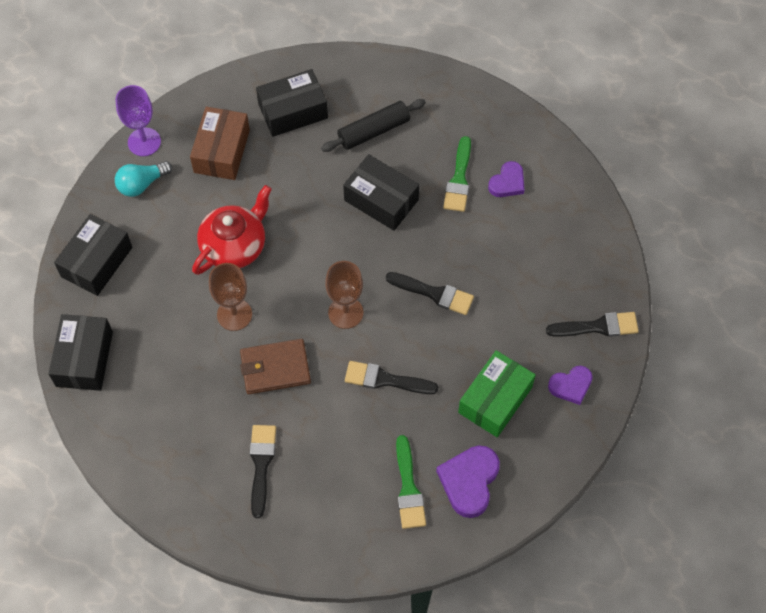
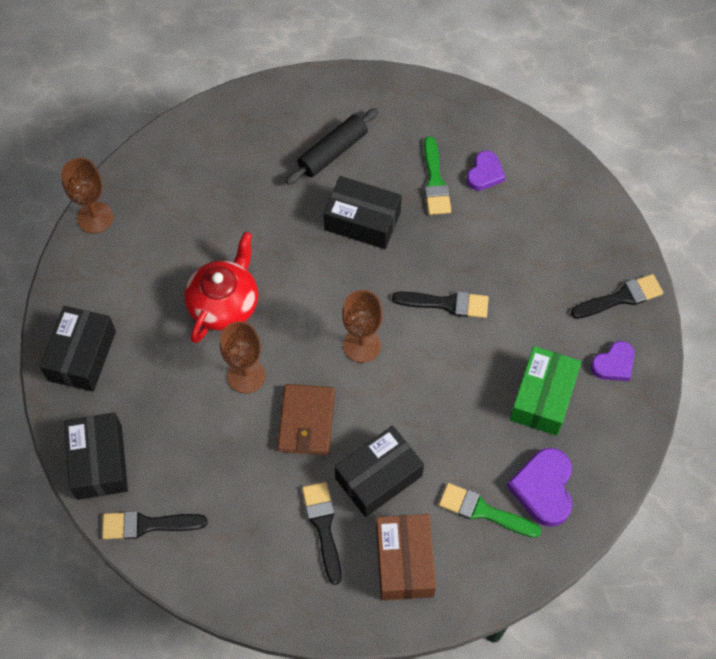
camera: 15 degrees left, 0 degrees up
(141, 184) = (106, 262): turquoise light bulb -> none
(144, 142) = (95, 217): purple goblet -> brown goblet
(222, 151) = (181, 208): brown box -> brown box (404, 562)
(275, 368) = (306, 421): brown wallet -> brown wallet turned 60 degrees counterclockwise
(293, 111) = (243, 150): black box -> black box (378, 477)
(385, 380) = (424, 405): black brush -> black brush (147, 525)
(408, 488) = (483, 511): green brush -> green brush turned 135 degrees clockwise

